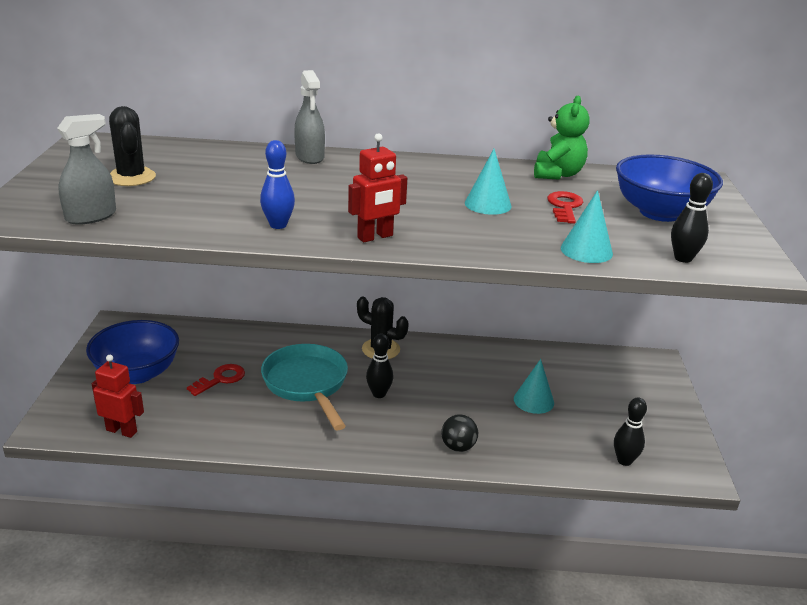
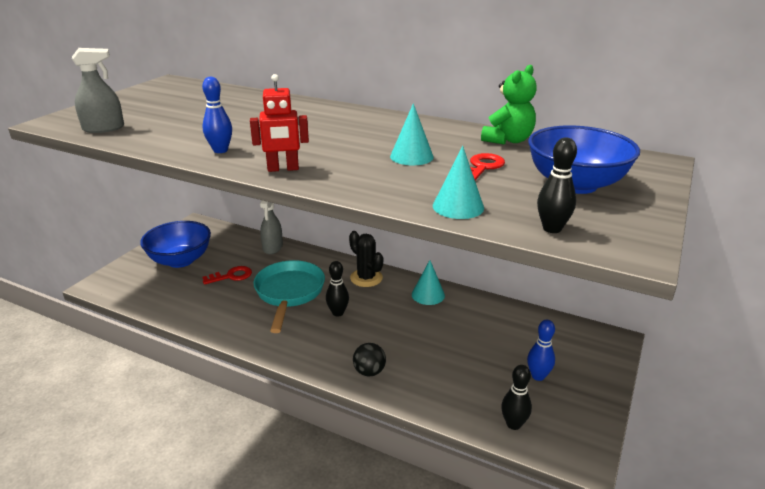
camera: 25 degrees right, 0 degrees up
(122, 431) = (138, 298): red robot -> none
(131, 177) = (164, 106): black cactus -> none
(310, 157) = (308, 106): grey spray bottle -> grey spray bottle (272, 247)
(533, 400) = (465, 348): turquoise cone -> turquoise cone (428, 295)
(616, 411) = (538, 376): none -> blue bowling pin

